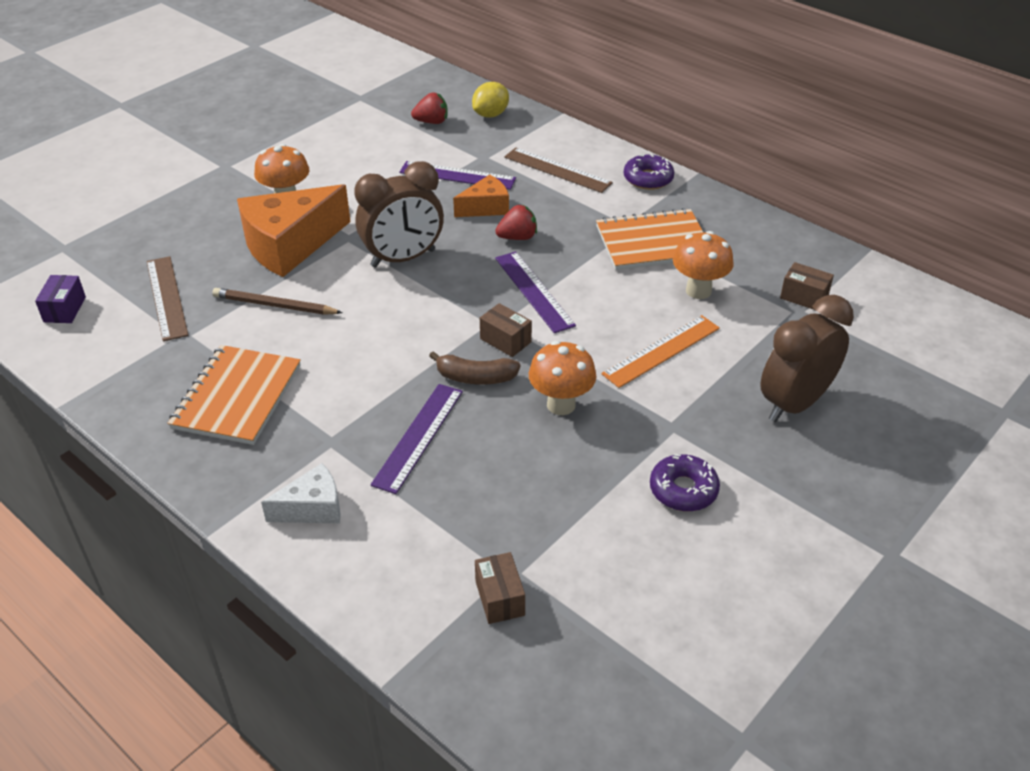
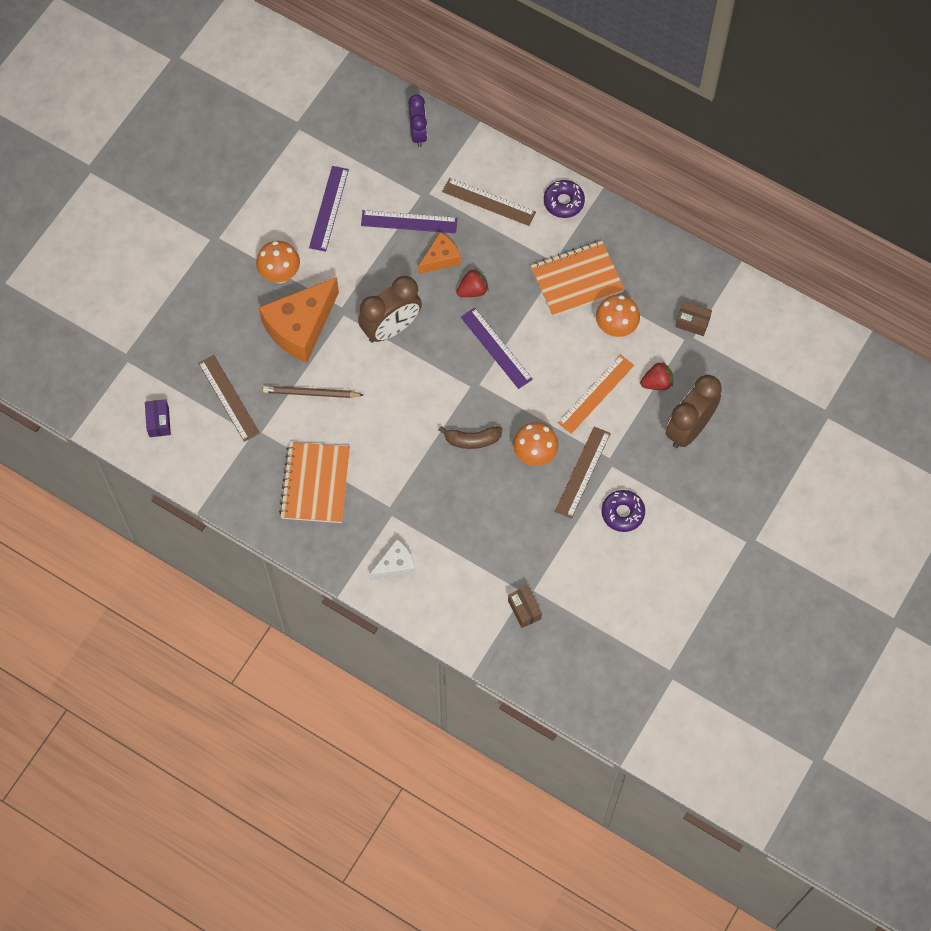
camera: 10 degrees left, 25 degrees up
(418, 437) = (446, 498): purple ruler -> purple ruler (328, 208)
(432, 122) = (370, 152): red strawberry -> red strawberry (657, 383)
(491, 114) = (418, 133): yellow lemon -> purple clock
(505, 340) = (485, 401): brown box -> none
(628, 433) = (582, 472): none -> brown ruler

